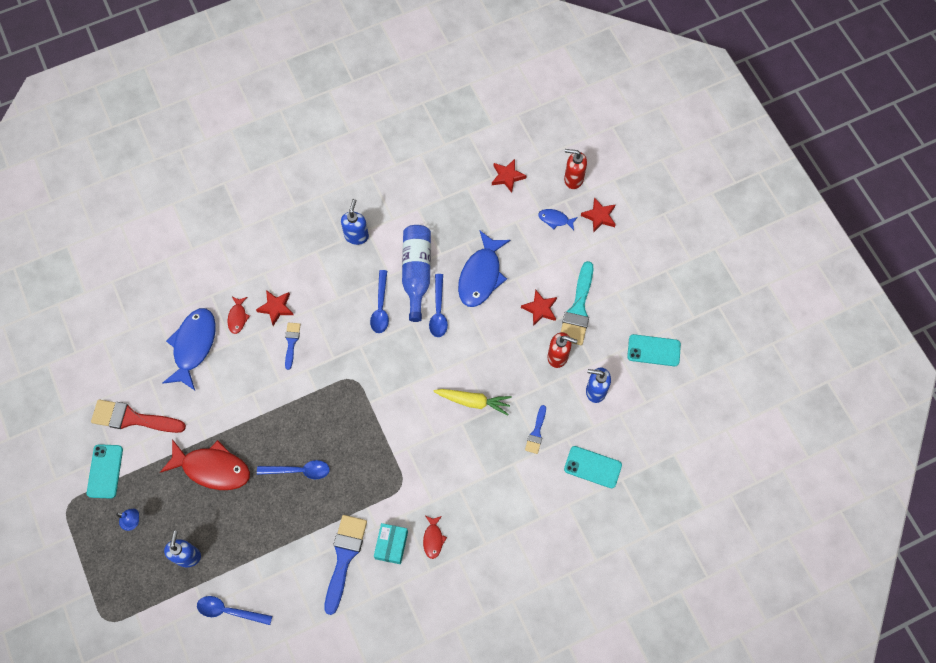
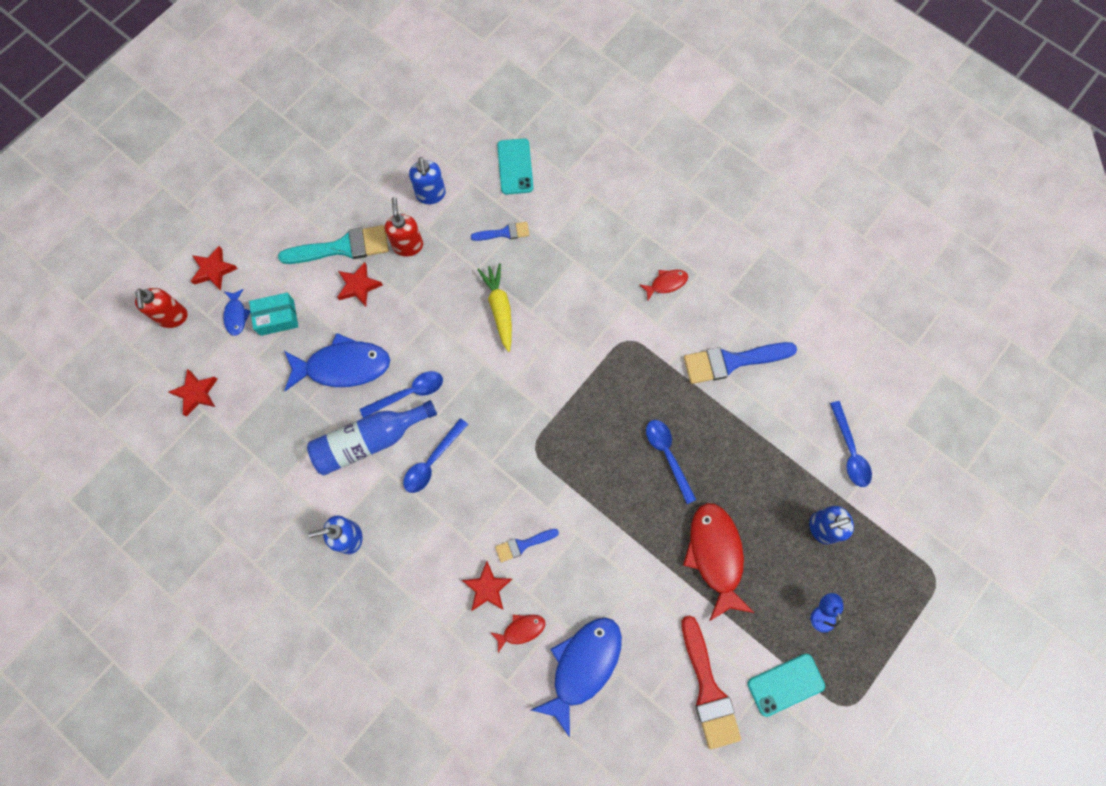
camera: 115 degrees left, 5 degrees up
(193, 346) = (583, 666): blue fish -> blue fish turned 135 degrees clockwise
(380, 307) = (432, 461): blue spoon -> blue spoon turned 150 degrees clockwise
(391, 545) = (694, 321): turquoise box -> turquoise box (277, 317)
(653, 350) = (359, 157): turquoise phone -> none

